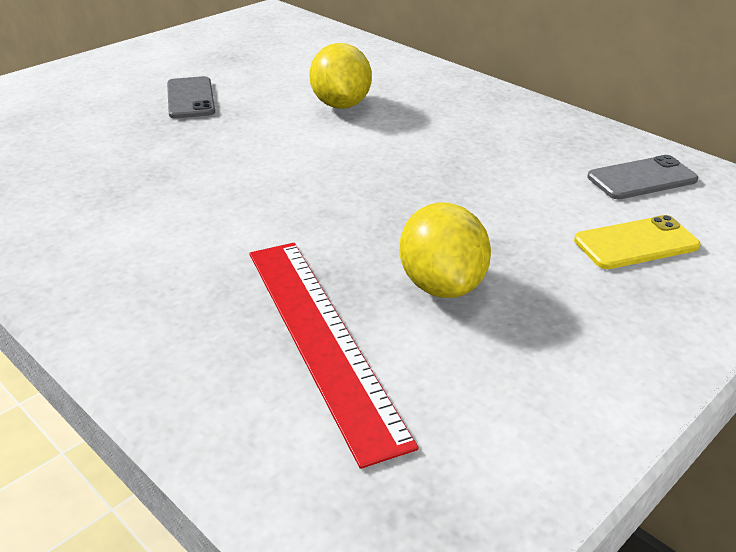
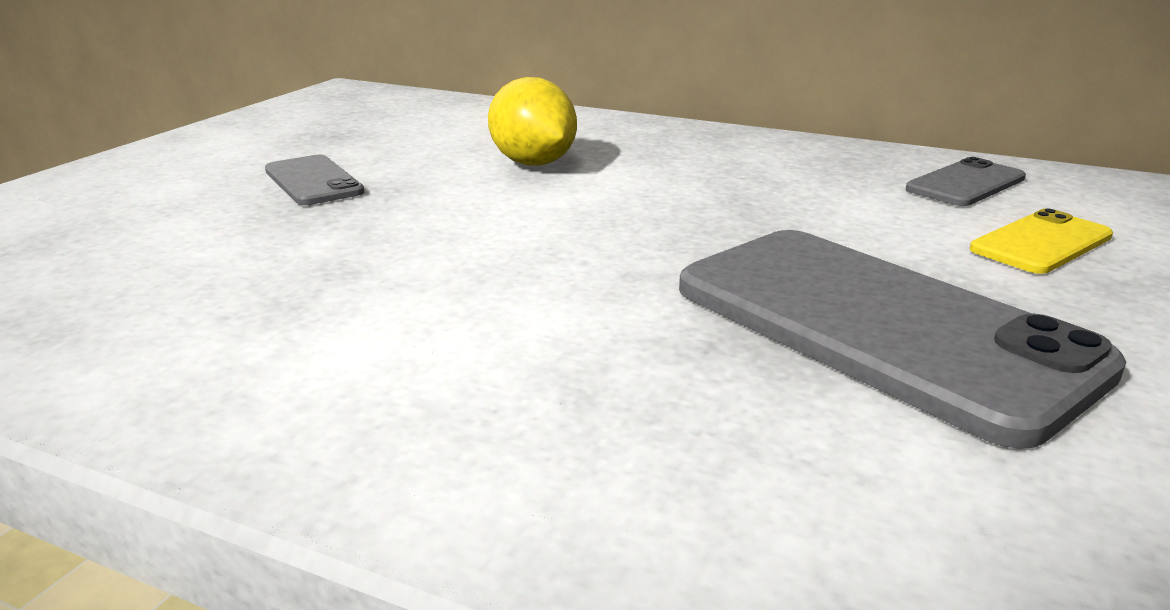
camera: 20 degrees left, 10 degrees down
(322, 338) = (796, 425): red ruler -> none
(441, 285) = (879, 327): yellow lemon -> grey phone

